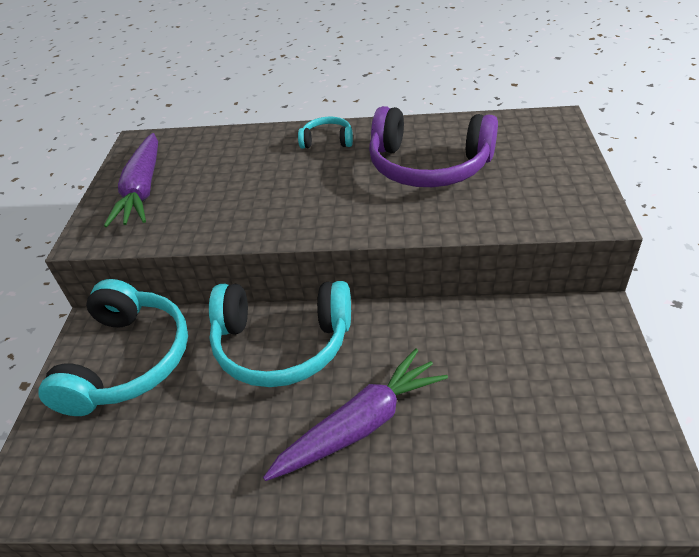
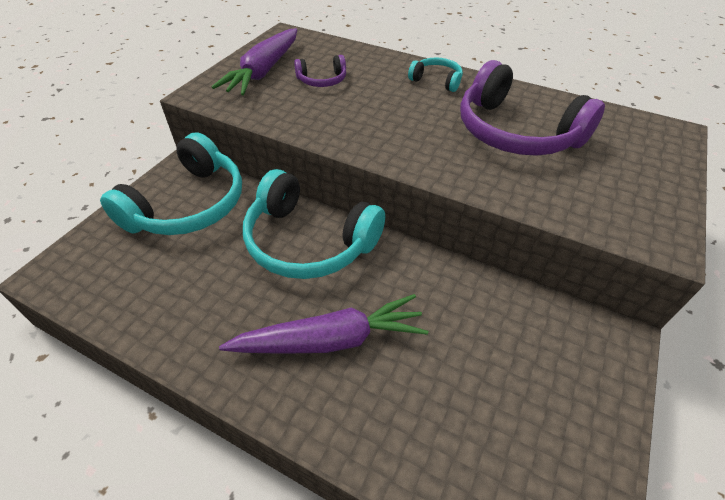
camera: 20 degrees right, 5 degrees up
(212, 178) = (322, 80): none -> purple headphones

